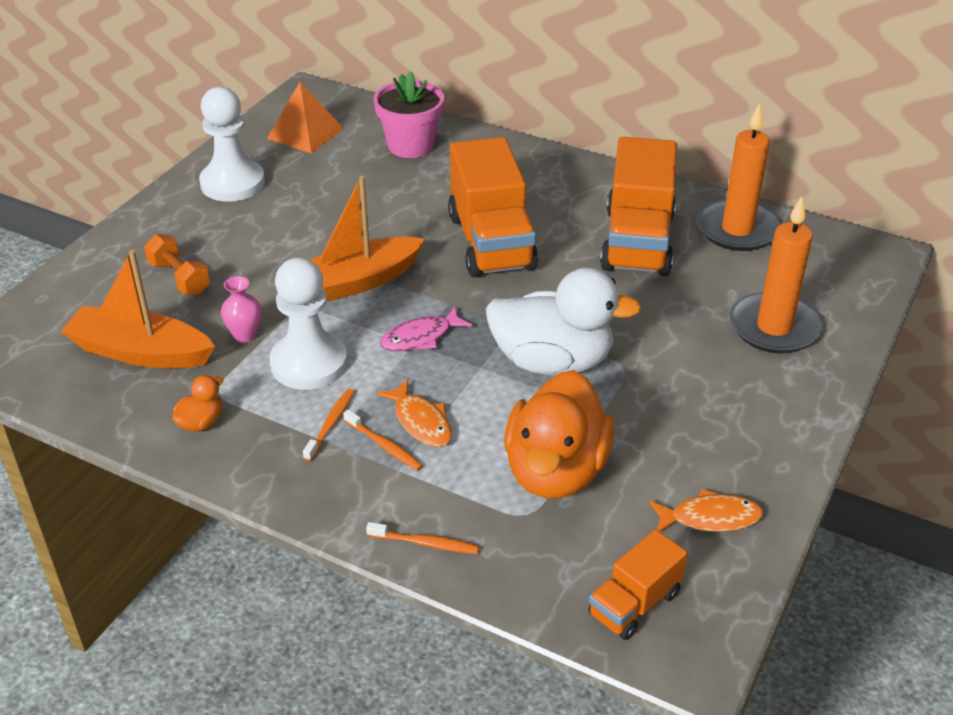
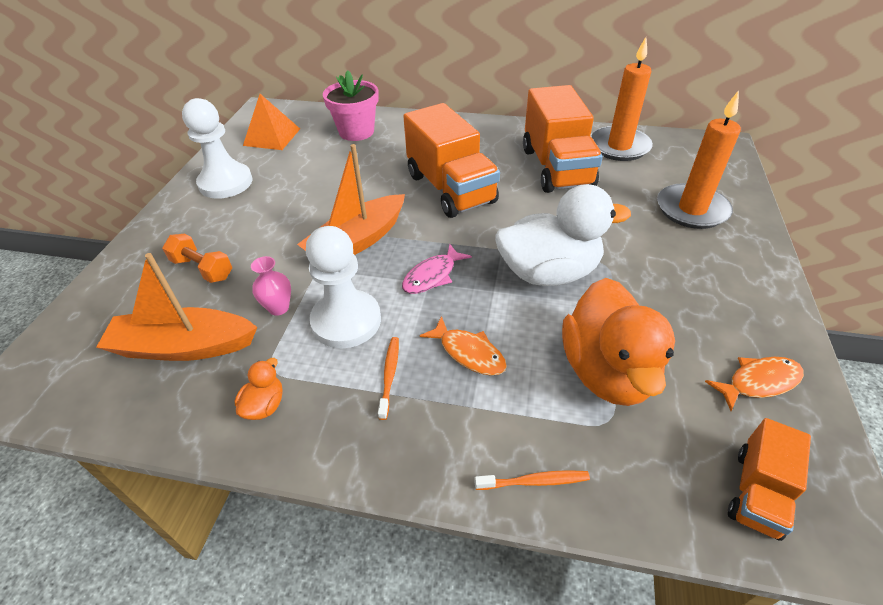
camera: 15 degrees left, 5 degrees up
(384, 446) = (447, 385): orange toothbrush -> none

